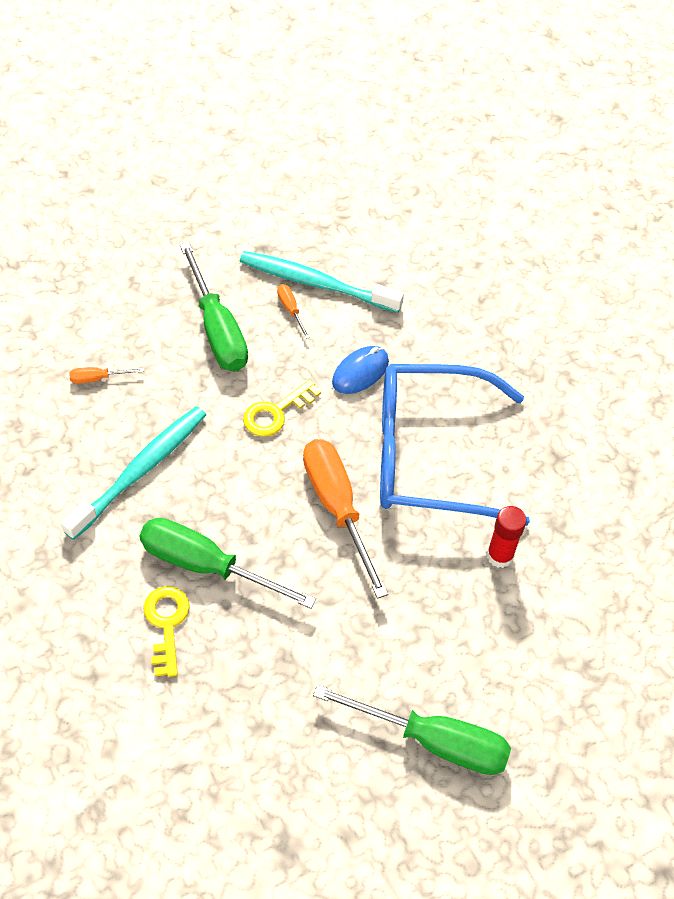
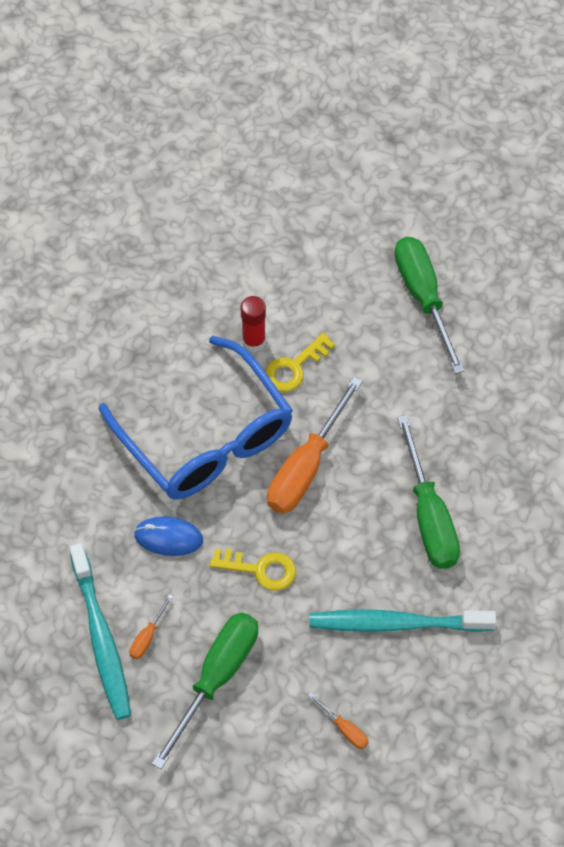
camera: 125 degrees left, 5 degrees up
(166, 623) = (493, 506): yellow key -> yellow key (294, 367)

